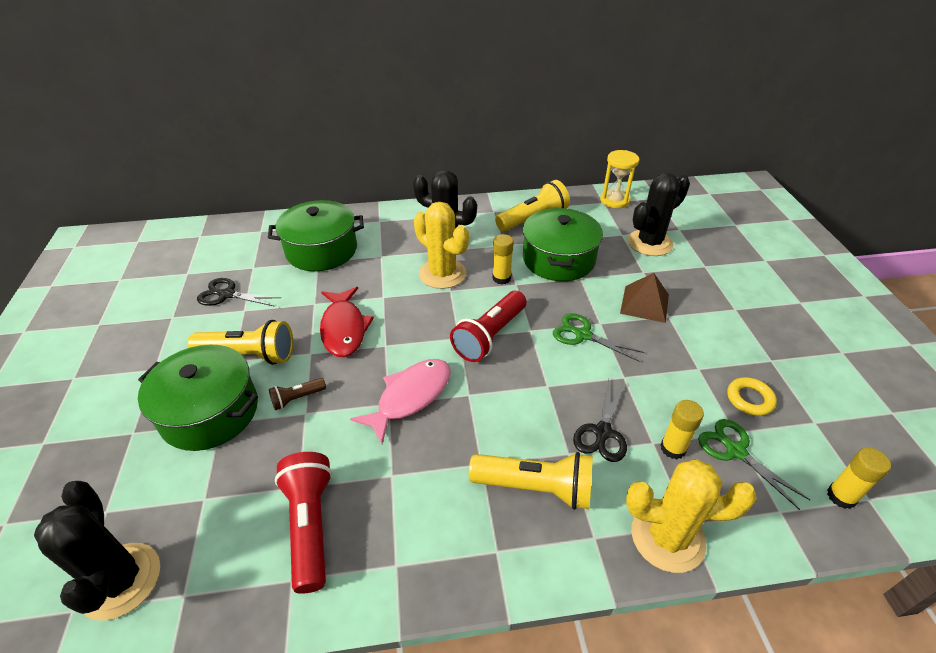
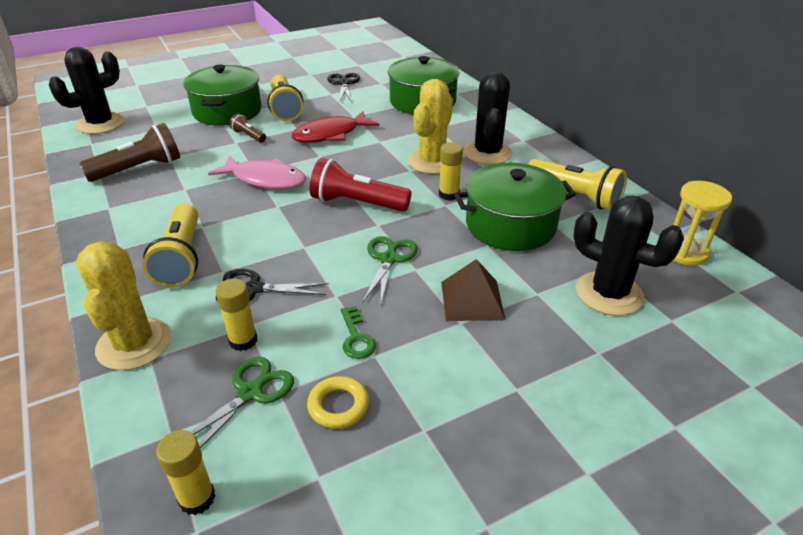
camera: 70 degrees right, 5 degrees down
(310, 525) = (139, 169): red flashlight -> brown flashlight
(677, 375) = (356, 337): none -> green key

